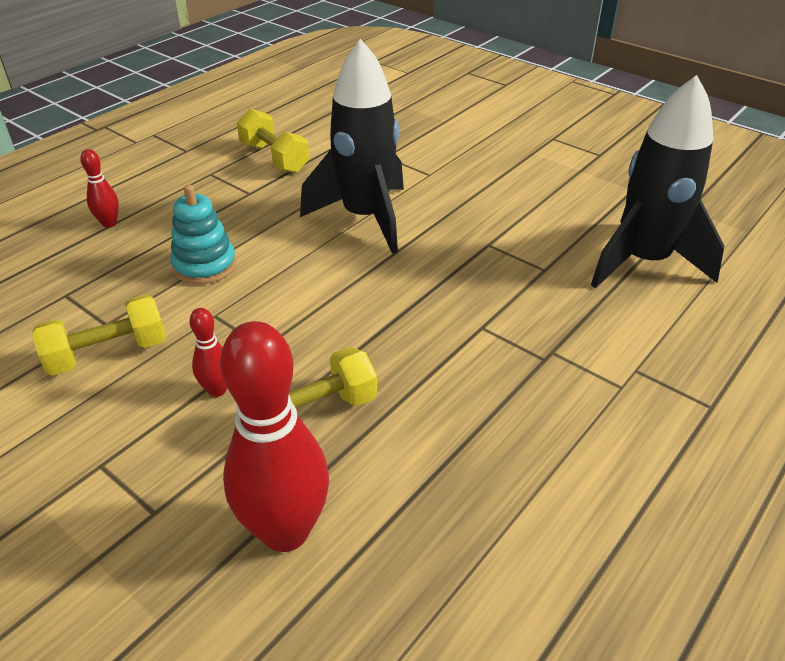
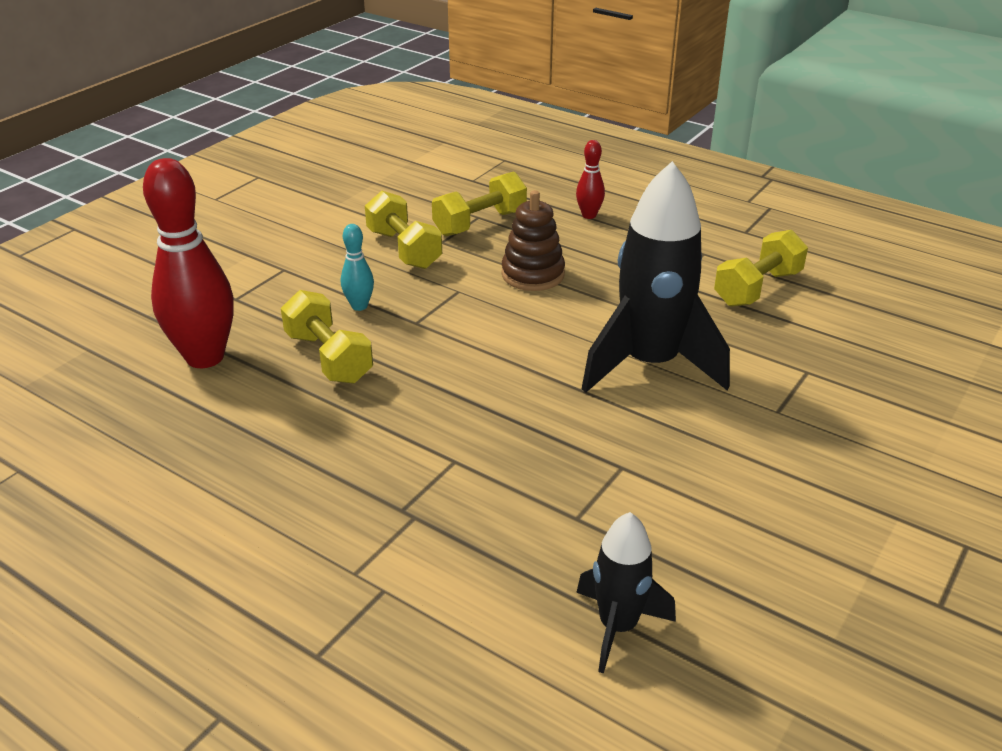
camera: 85 degrees right, 5 degrees down
(81, 294) = (480, 223): none -> yellow dumbbell
(205, 265) = (533, 274): turquoise stacking toy -> brown stacking toy
(217, 390) = (359, 306): red bowling pin -> turquoise bowling pin
(644, 262) = (618, 626): black rocket -> black rocket, size x0.54

